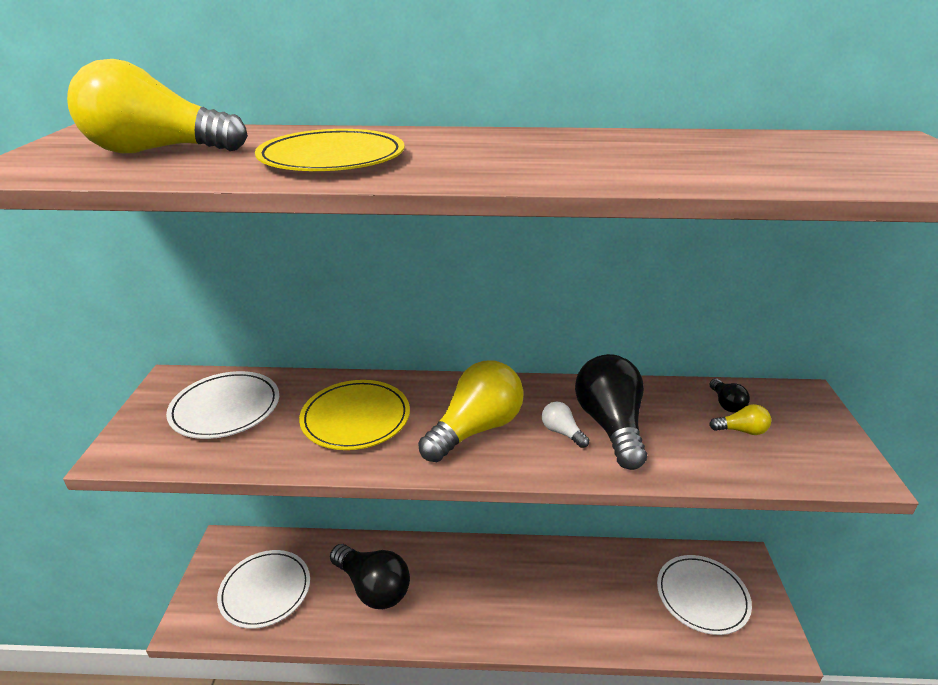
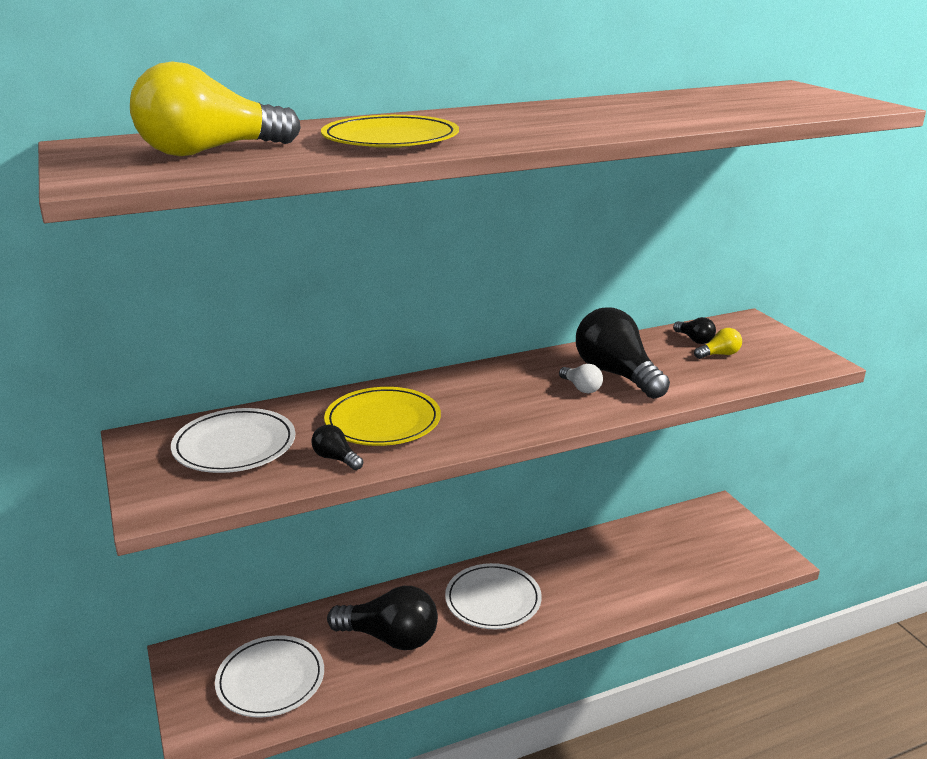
camera: 25 degrees left, 5 degrees down
(285, 448) = (336, 458): none -> black light bulb
(476, 429) = (505, 403): yellow light bulb -> none
(562, 432) = (581, 388): white light bulb -> white light bulb turned 150 degrees counterclockwise
(702, 596) = (699, 545): white plate -> white plate (493, 600)

